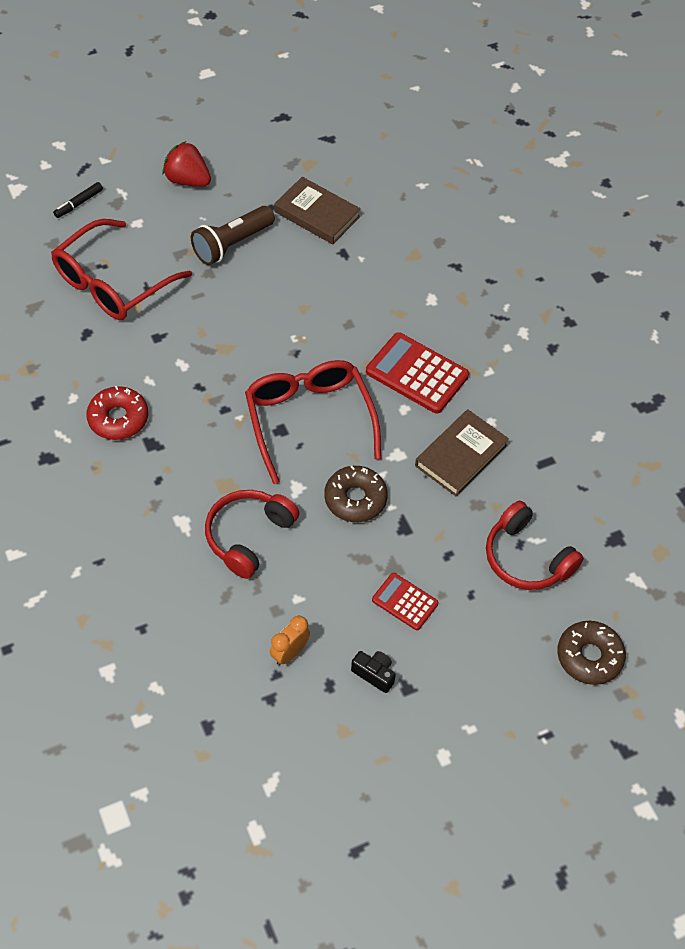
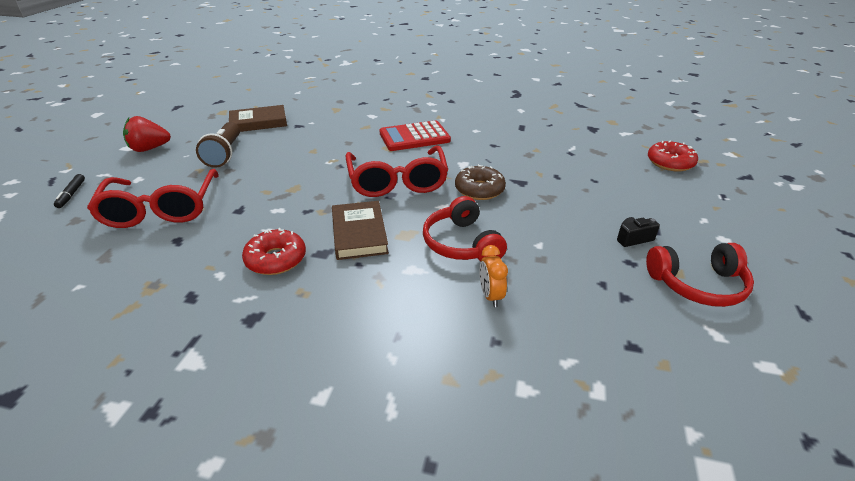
camera: 50 degrees left, 20 degrees down
(290, 653) = (586, 268): orange clock -> orange clock (490, 296)
(309, 420) = (397, 181): red glasses -> red glasses turned 120 degrees counterclockwise
(405, 602) = (580, 204): red calculator -> none
(461, 455) = (488, 146): brown book -> brown book (359, 233)
(526, 558) = (583, 155): red headphones -> red headphones (698, 285)
(589, 657) = (670, 163): brown donut -> red donut

